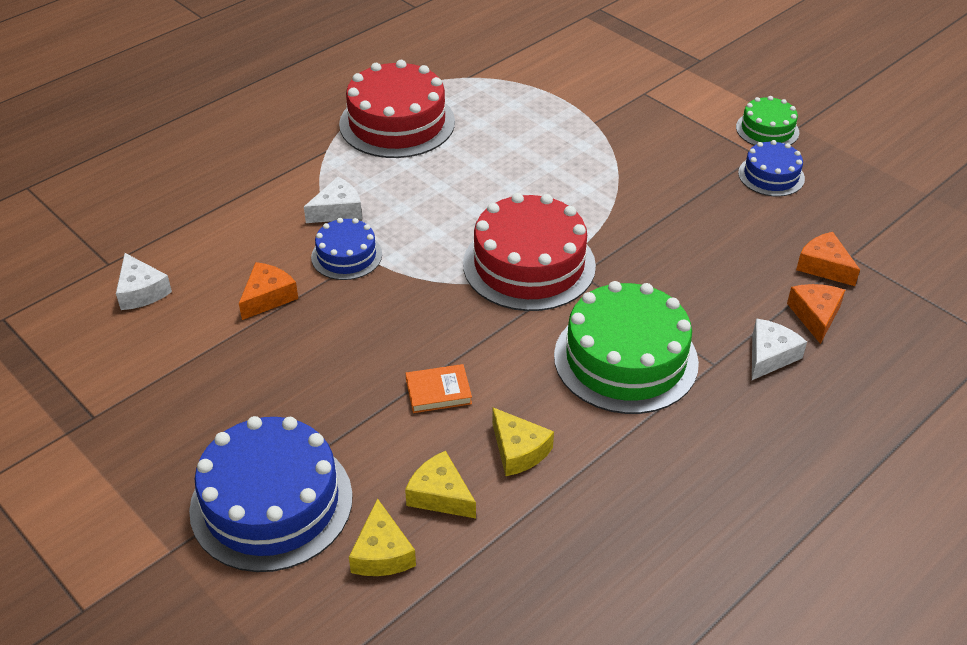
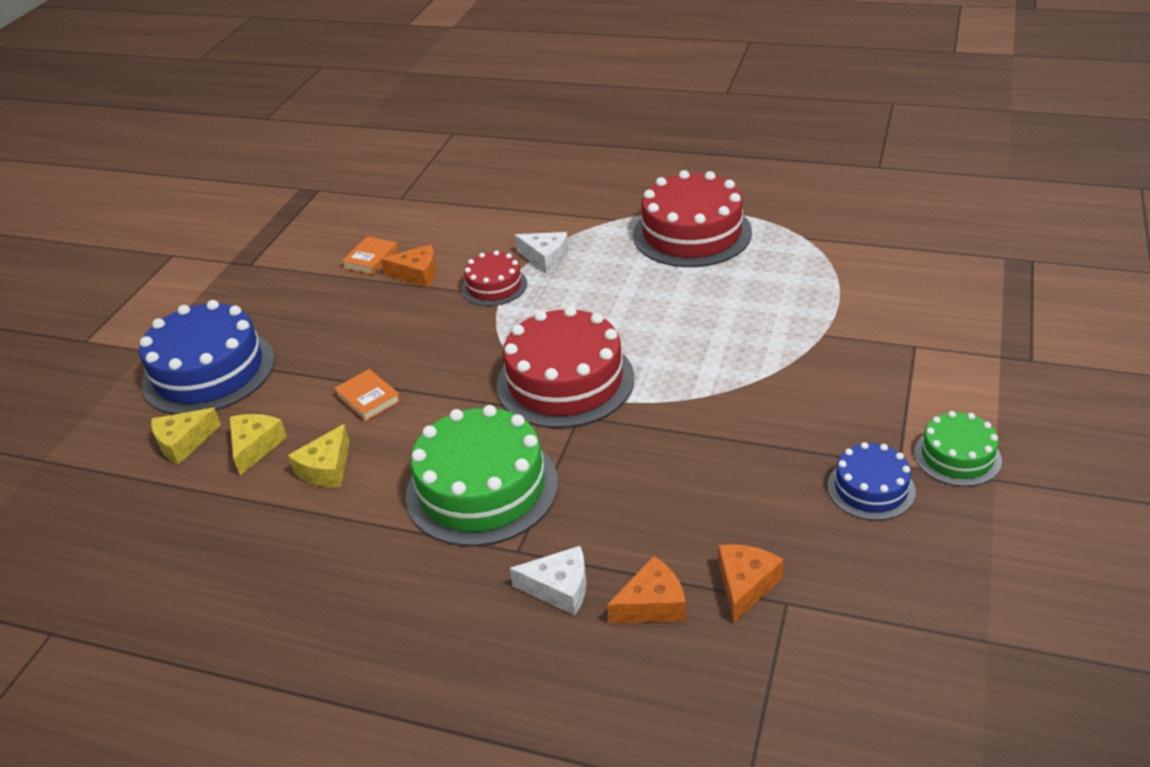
camera: 65 degrees right, 5 degrees down
(141, 291) = (382, 223): white cheese -> none
(200, 320) = (371, 258): none -> orange book
(346, 255) = (494, 286): blue cake -> red cake

